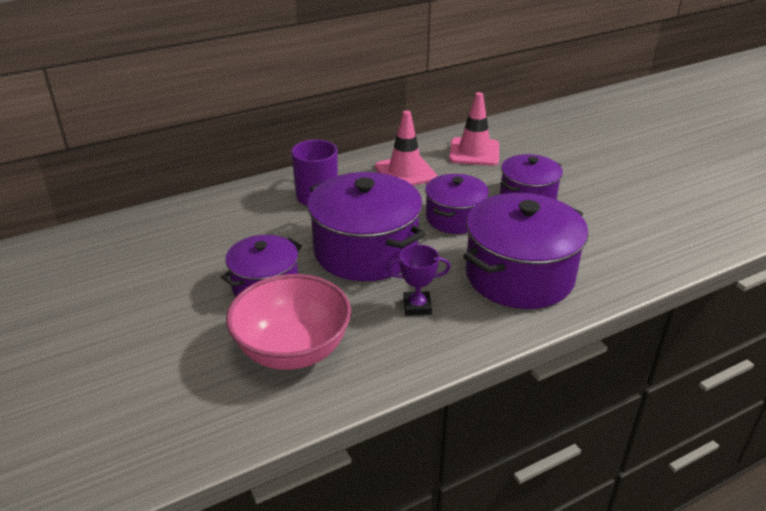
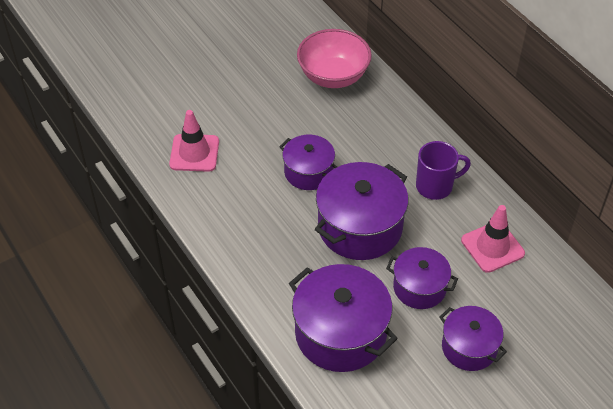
camera: 85 degrees right, 15 degrees up
(292, 350) = (242, 197): pink bowl -> pink bowl (333, 76)
(417, 306) = (294, 264): purple trophy -> none
(474, 152) = (549, 304): pink traffic cone -> pink traffic cone (194, 153)

